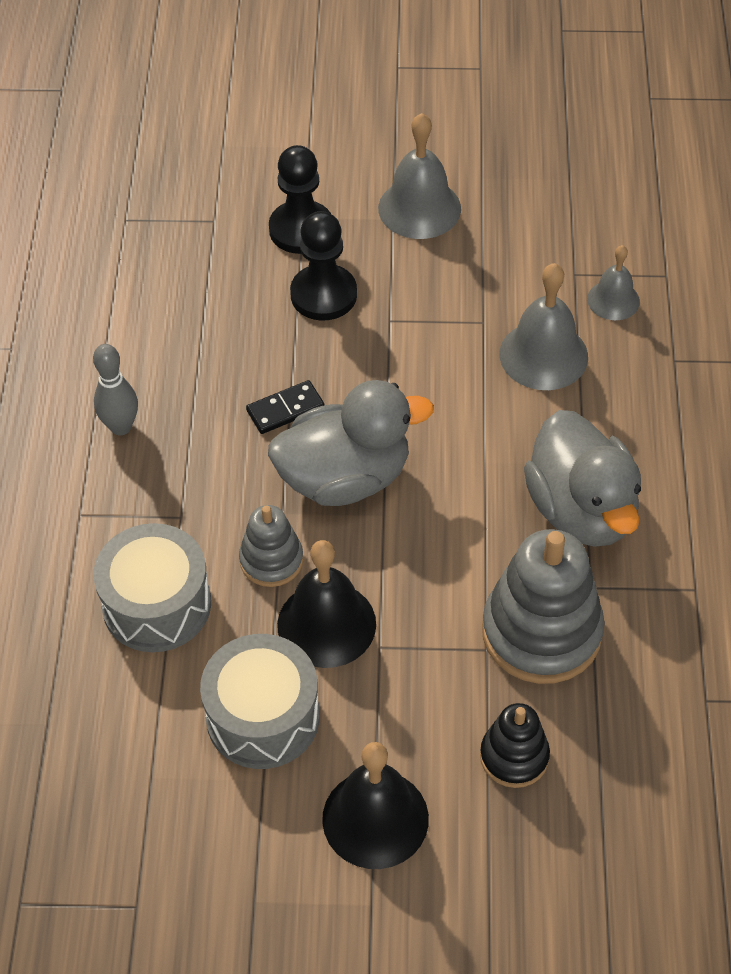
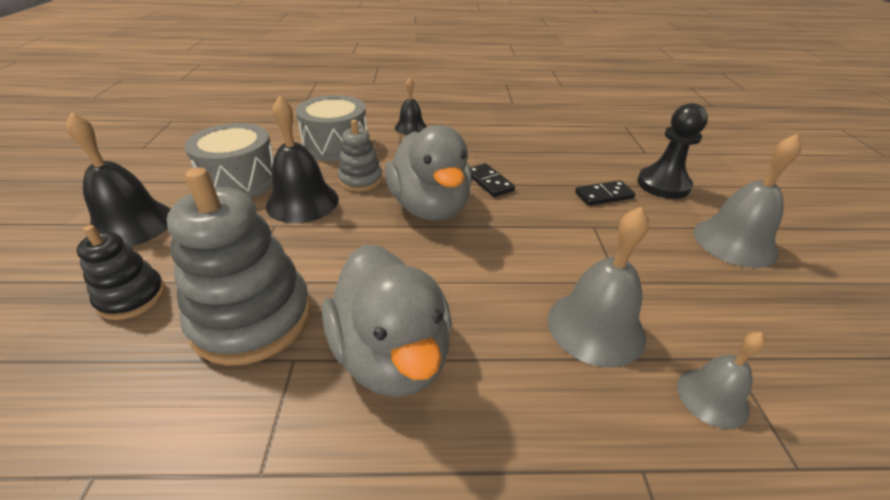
camera: 85 degrees right, 15 degrees down
(99, 501) = (411, 127): none -> black bell
(121, 427) = (464, 131): grey bowling pin -> none
(323, 295) = (604, 195): black pawn -> black domino
(581, 510) = (392, 354): grey duck -> grey duck turned 90 degrees counterclockwise

